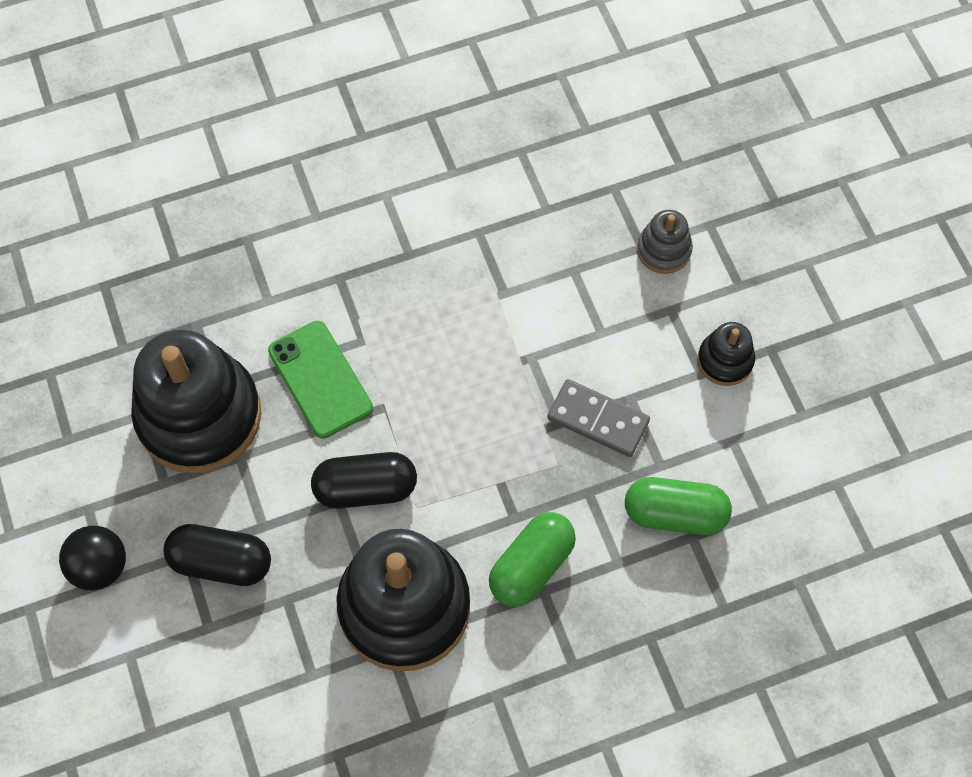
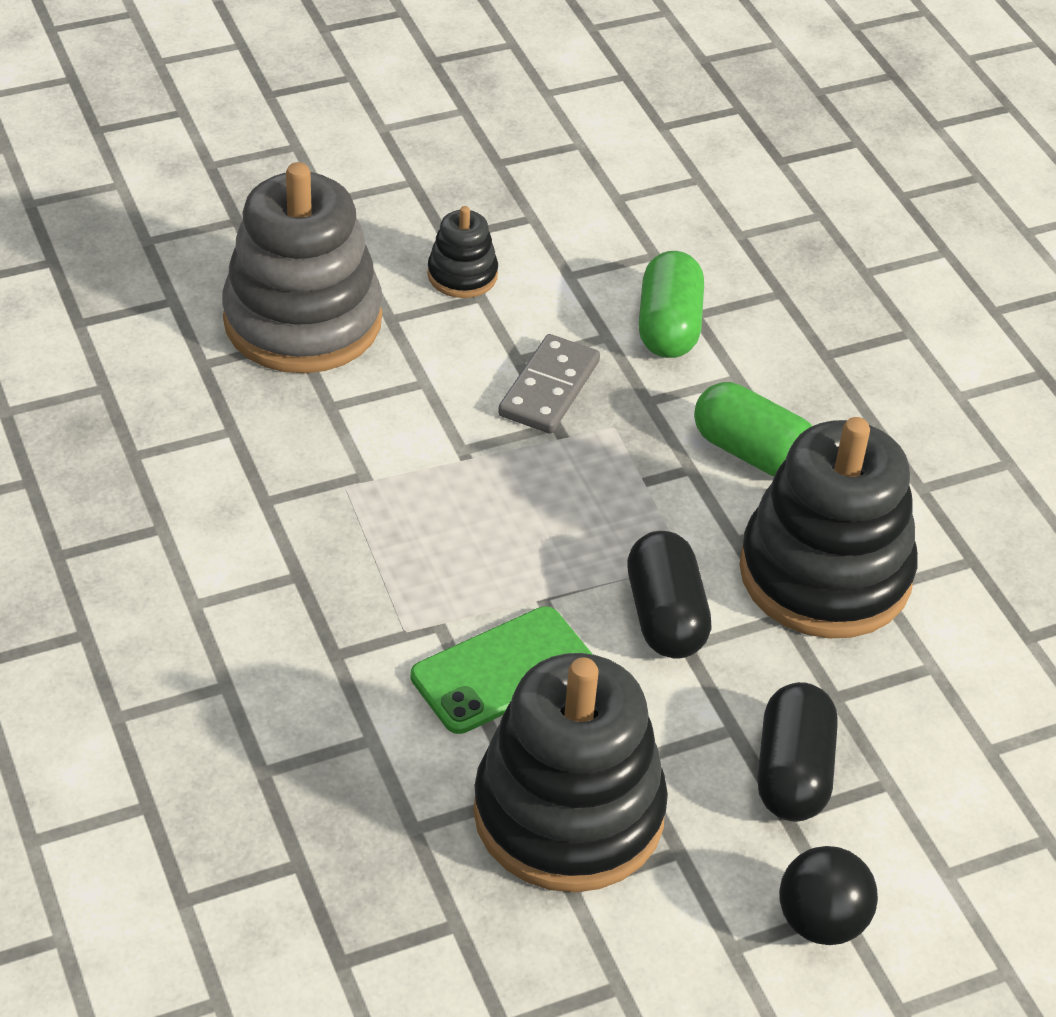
camera: 95 degrees left, 20 degrees down
(664, 250) = (303, 320): grey stacking toy -> grey stacking toy, size x2.19

